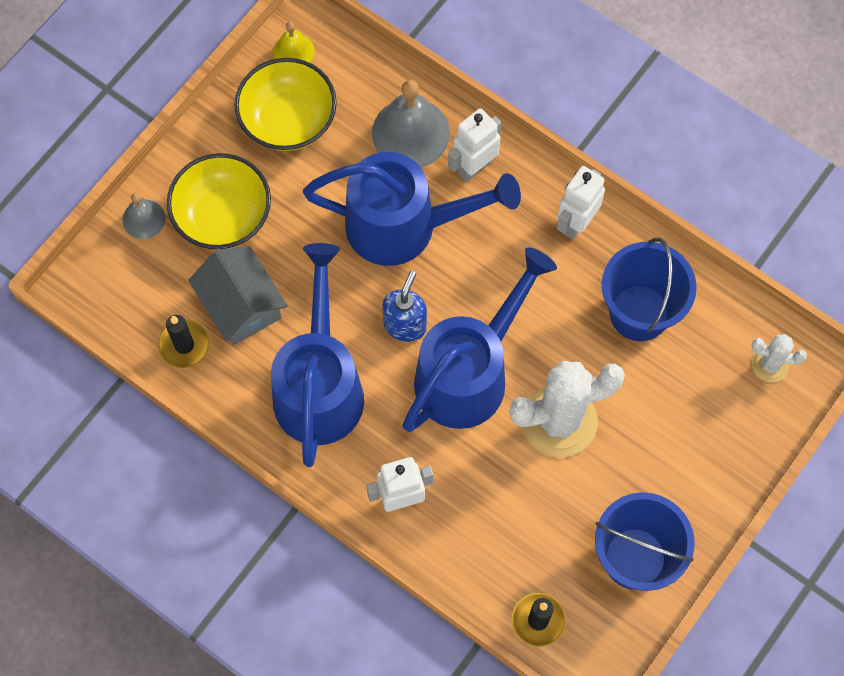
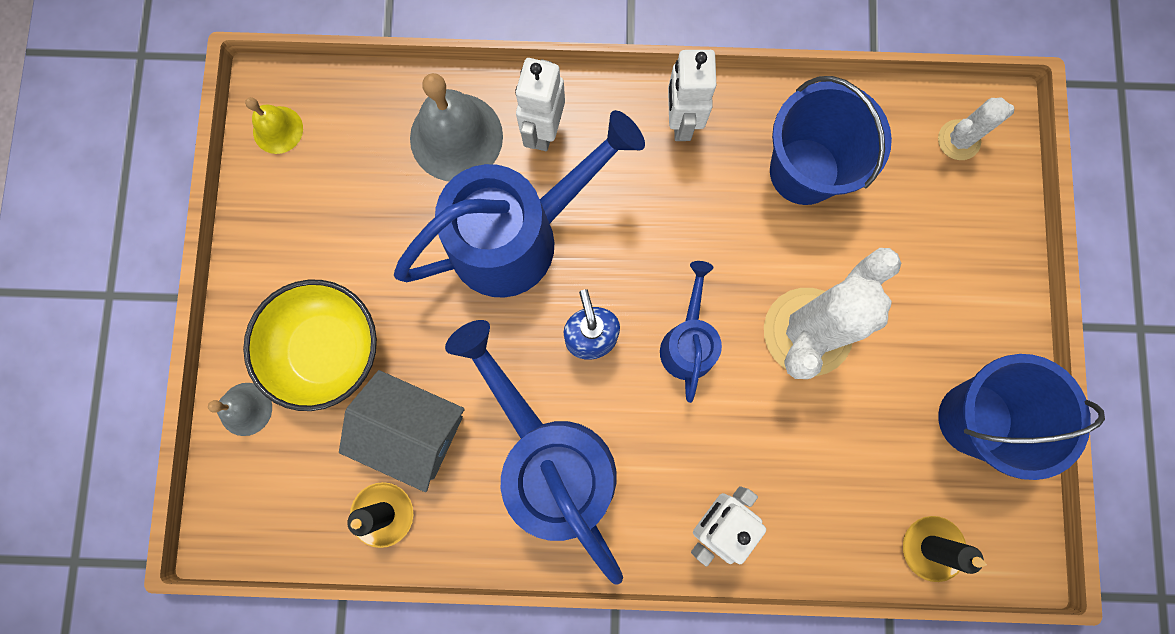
camera: 35 degrees left, 10 degrees up
(288, 120) = (323, 205): yellow bowl -> none
(470, 372) = (688, 342): blue watering can -> blue watering can, size x0.52

